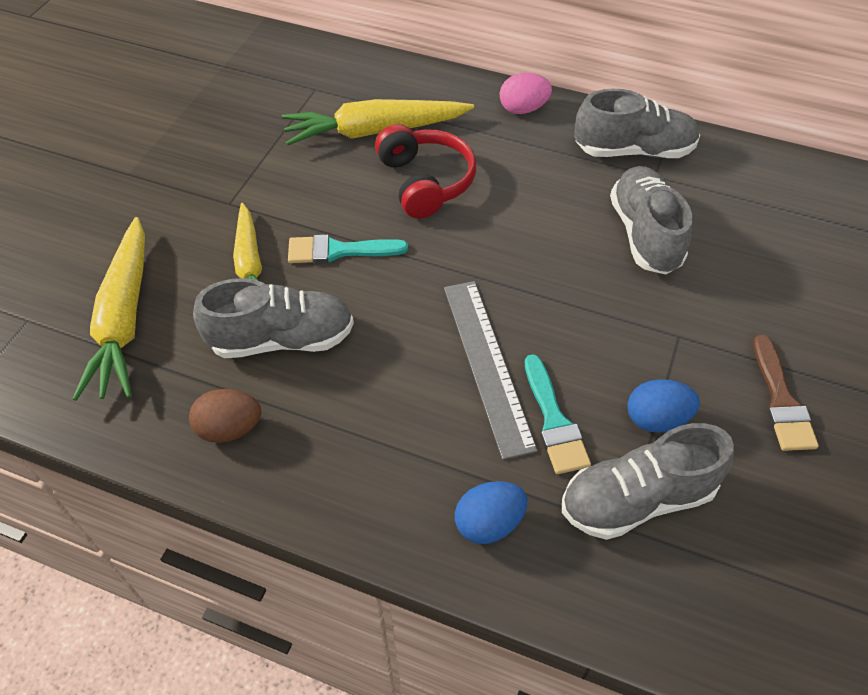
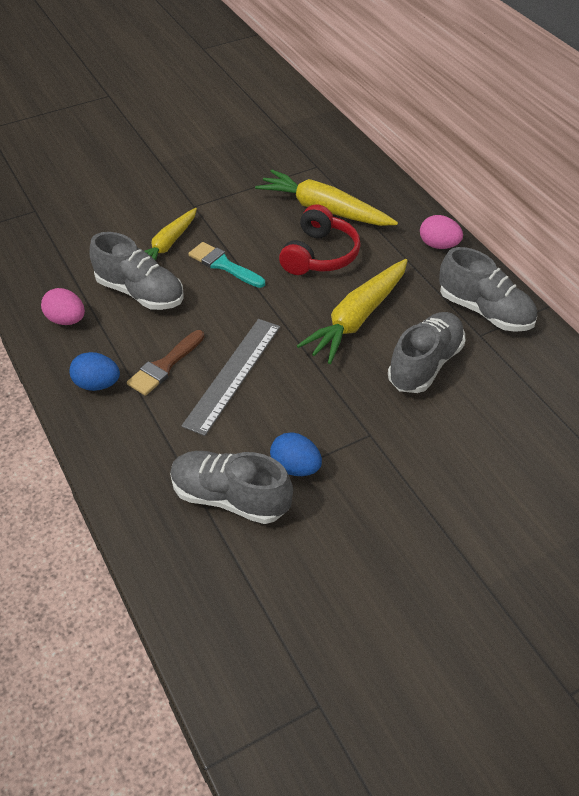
camera: 40 degrees right, 5 degrees down
(124, 319) = (77, 236): yellow carrot -> yellow carrot (357, 318)
(230, 428) = (66, 320): brown egg -> pink egg
(489, 523) = (136, 451): blue egg -> blue egg (97, 384)
(554, 421) = (234, 427): turquoise brush -> none
(781, 400) = (389, 512): brown brush -> brown brush (164, 366)

